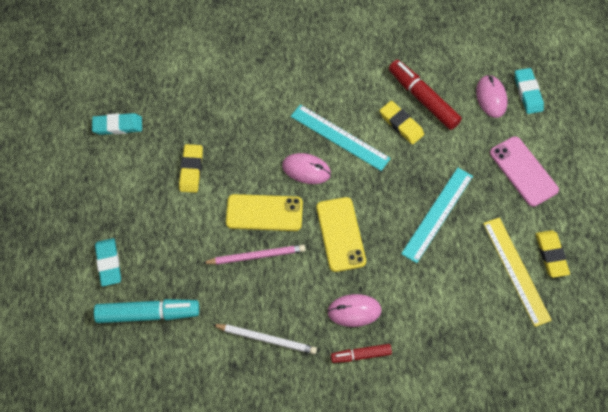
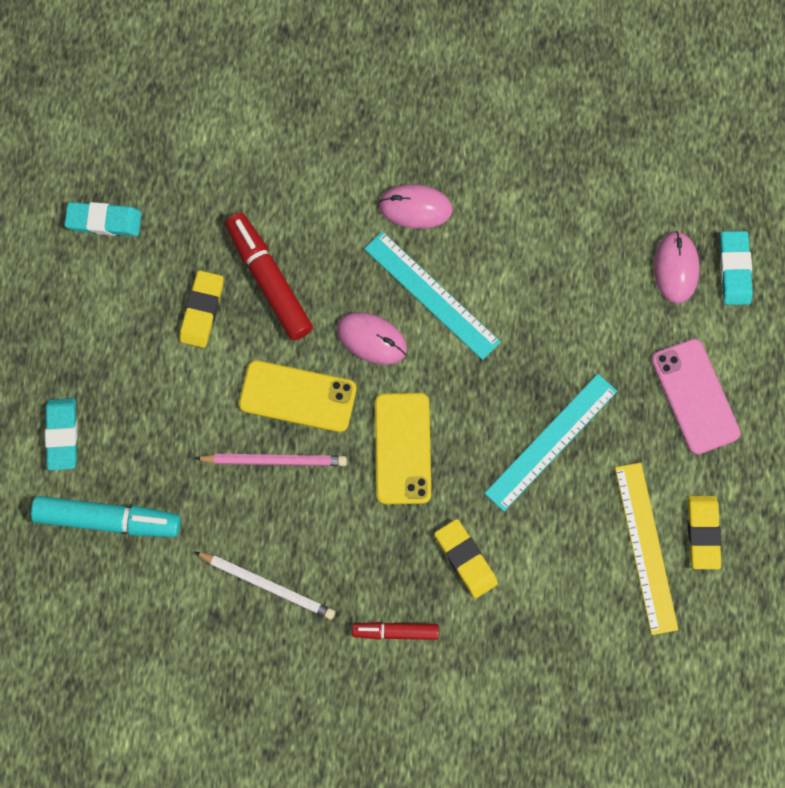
camera: 10 degrees right, 10 degrees up
(354, 311) = (399, 567): pink mouse -> pink mouse (415, 207)
(401, 124) = (528, 289): yellow eraser -> yellow eraser (465, 559)
(423, 99) = (571, 253): red marker -> red marker (269, 280)

